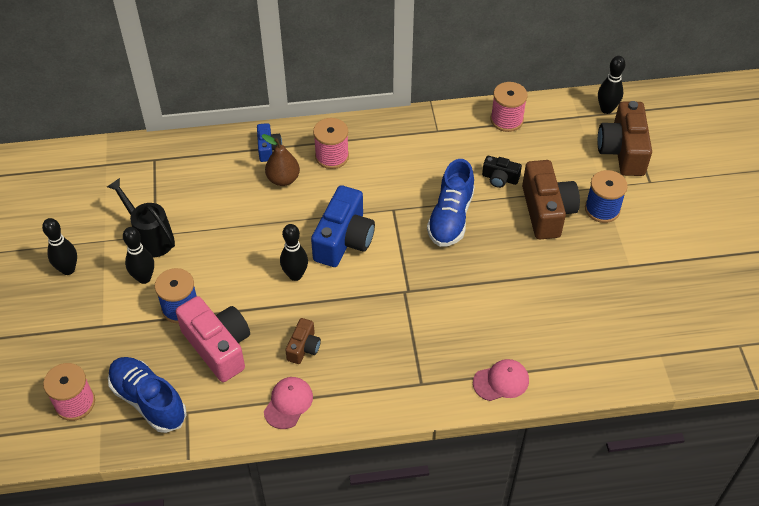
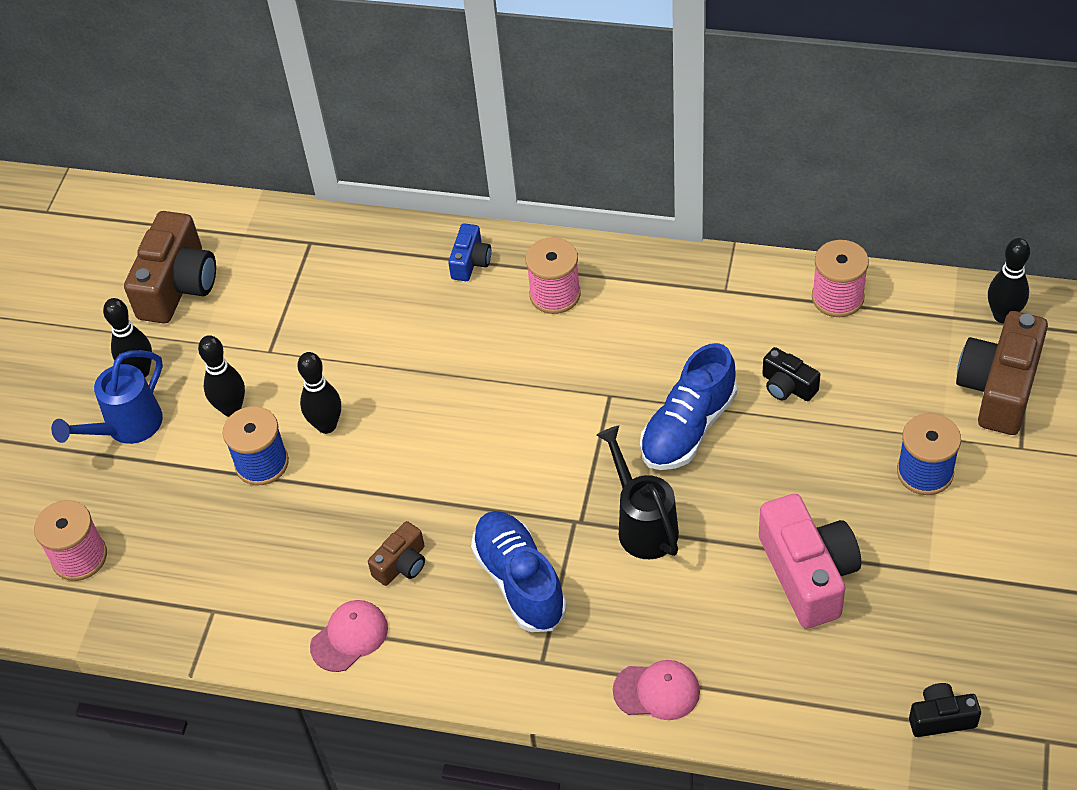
camera: 25 degrees right, 0 degrees up
(74, 308) = (127, 427): none -> blue watering can
(148, 400) = (171, 580): blue shoe -> blue shoe (519, 581)
(150, 238) = (261, 354): black watering can -> black watering can (643, 525)
(218, 346) = (290, 531): pink camera -> pink camera (808, 574)
(283, 179) = (473, 312): brown pear -> none
(295, 275) = (432, 457): black bowling pin -> black bowling pin (326, 425)
(344, 240) = (521, 423): blue camera -> none
(546, 211) = (837, 454): brown camera -> brown camera (178, 286)
(675, 349) = (941, 718): none -> black camera

